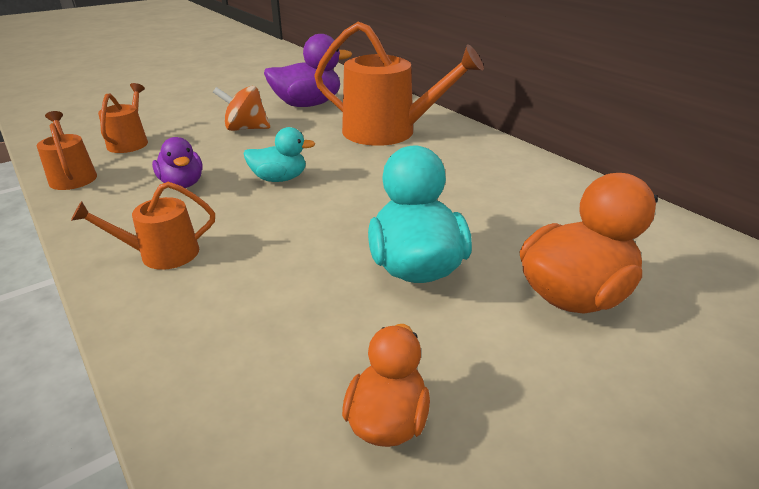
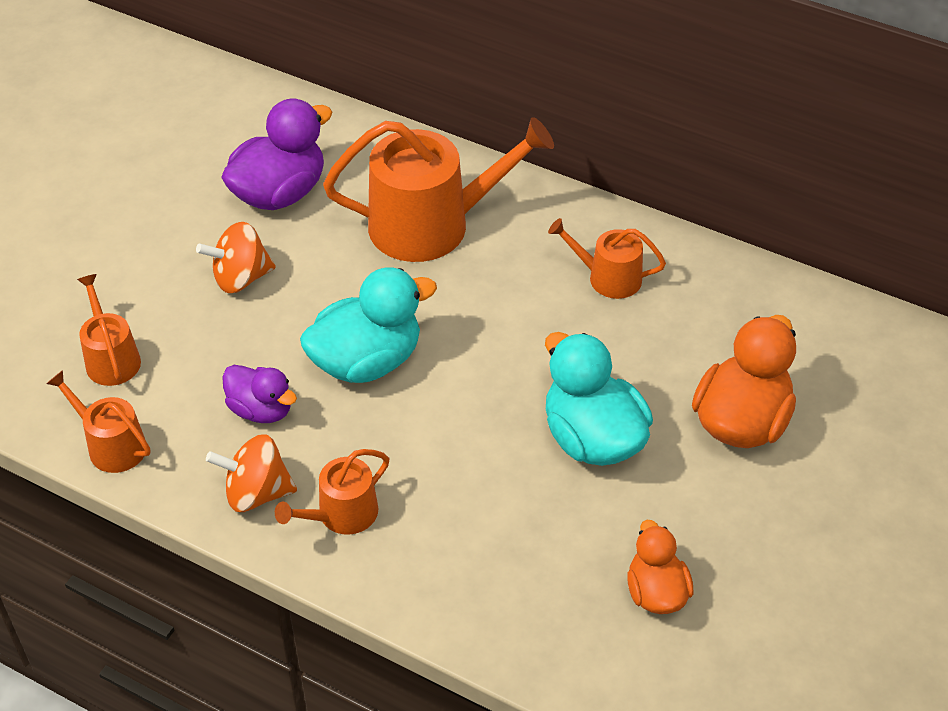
camera: 25 degrees left, 15 degrees up
(121, 224) = (256, 493): none -> orange spinning top
(279, 179) = (367, 361): turquoise duck -> turquoise duck, size x1.66
(498, 179) = (608, 278): none -> orange watering can

